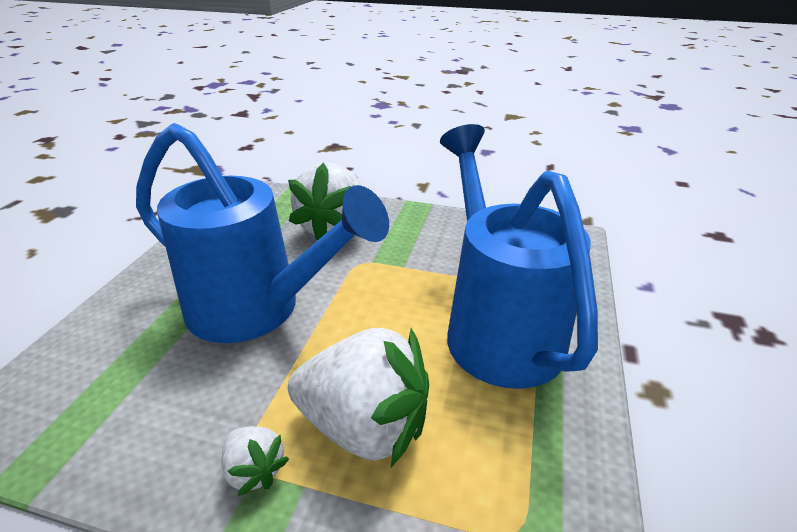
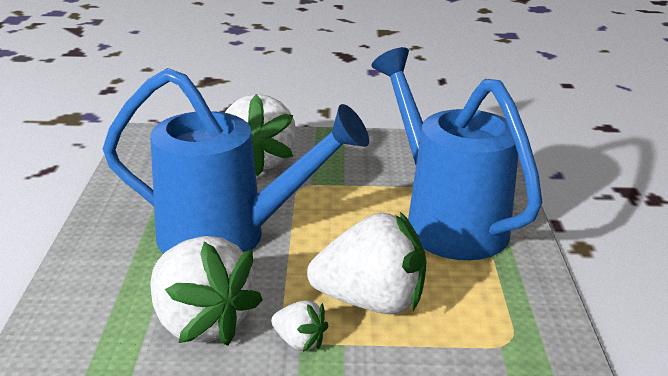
camera: 15 degrees left, 5 degrees down
(166, 418) = (201, 322): none -> white strawberry

